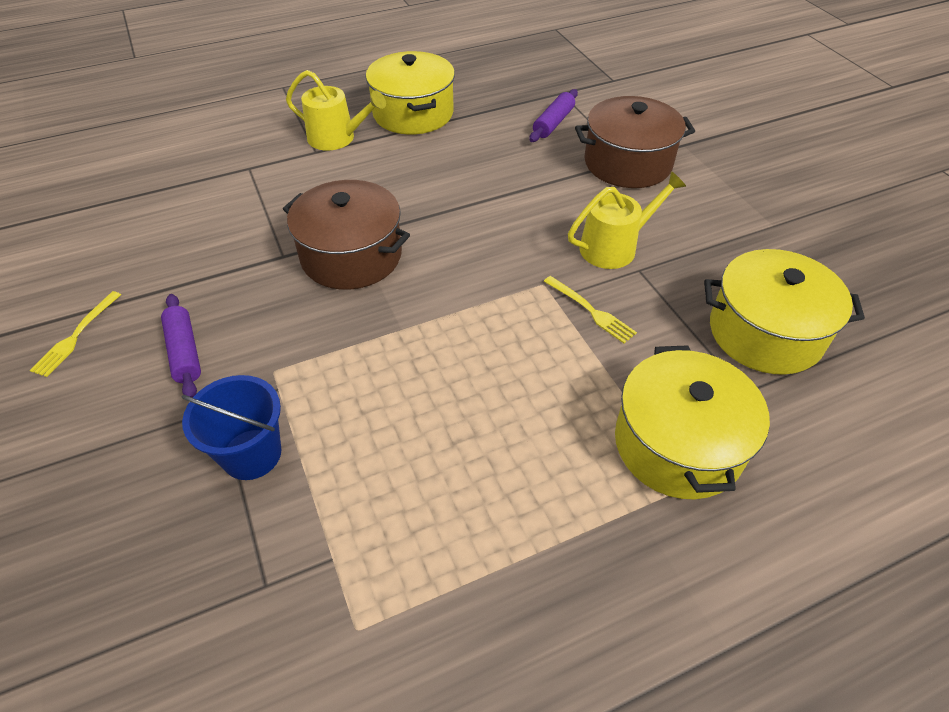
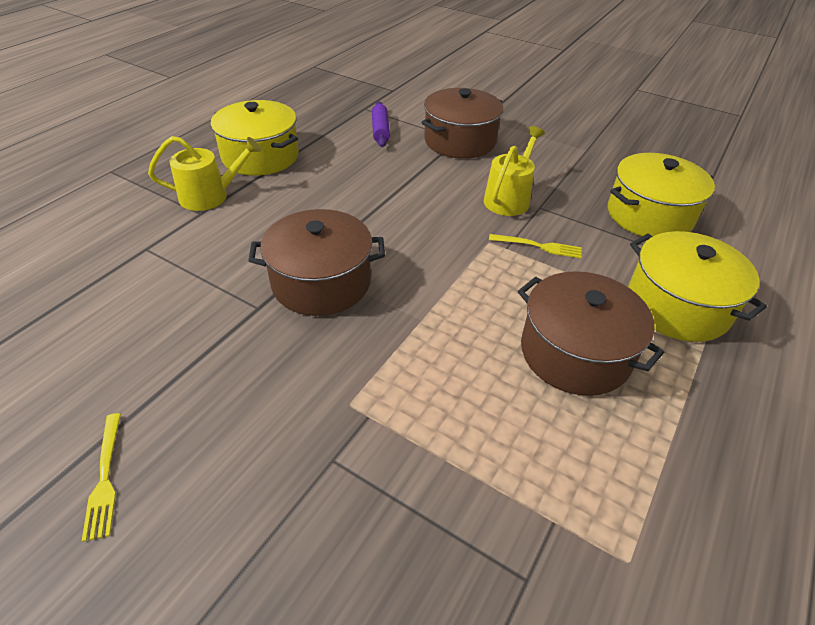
camera: 35 degrees left, 5 degrees down
(184, 352) = (246, 432): purple rolling pin -> none
(251, 454) = (402, 482): blue bucket -> none
(510, 432) = (575, 353): none -> brown pot

